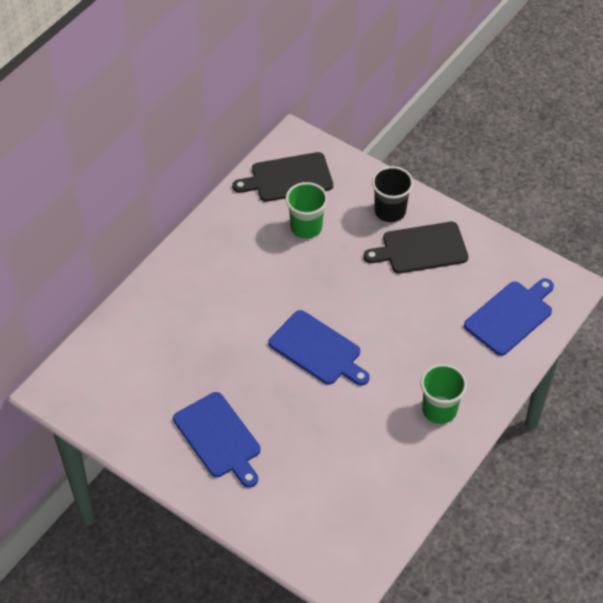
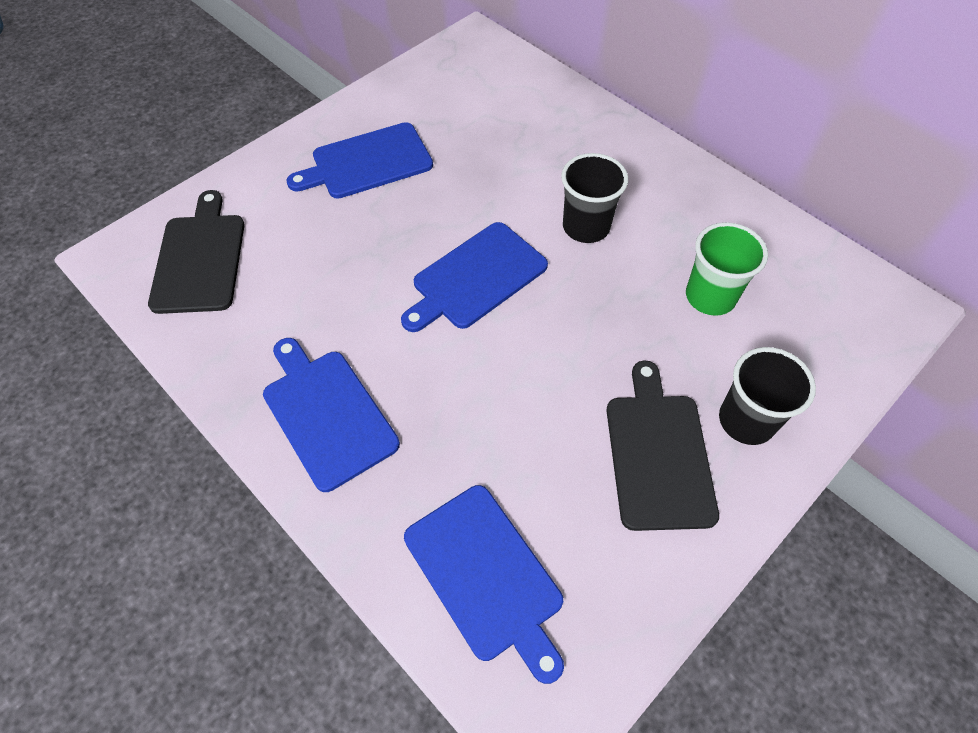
camera: 100 degrees right, 5 degrees up
(260, 294) = (586, 227): none -> black cup
(288, 178) = (814, 288): black cutting board -> black cutting board (200, 259)
(439, 410) = (327, 414): green cup -> blue cutting board

